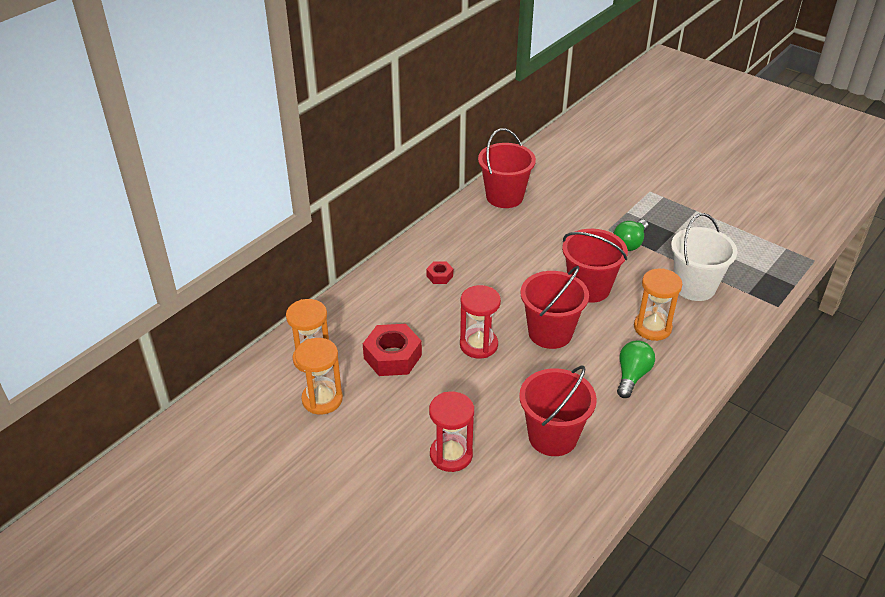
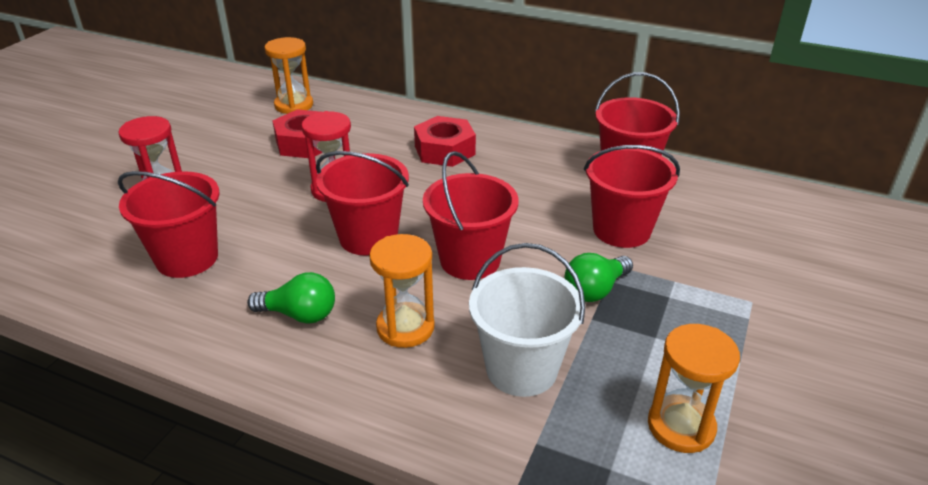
camera: 75 degrees right, 5 degrees down
(322, 399) = (240, 118): orange hourglass -> orange hourglass (681, 426)
(440, 276) = (444, 150): red nut -> red nut, size x1.98
(572, 217) = (621, 230): none -> red bucket
(630, 243) = (595, 290): green light bulb -> green light bulb turned 60 degrees counterclockwise

